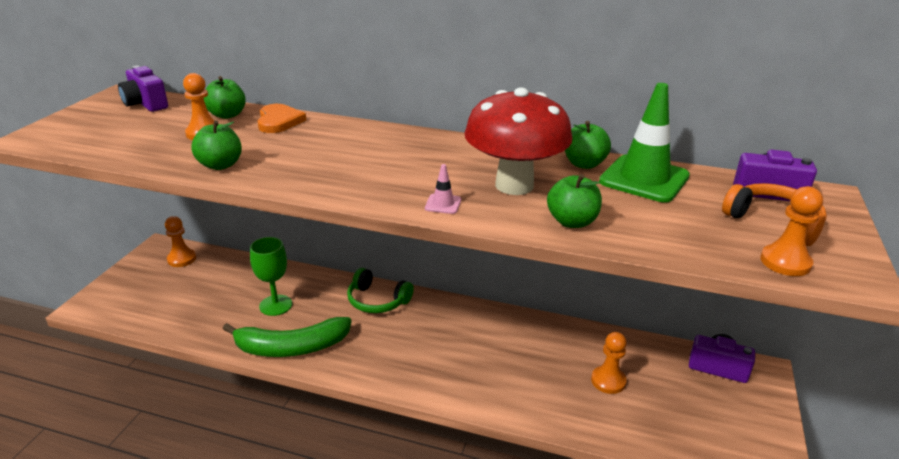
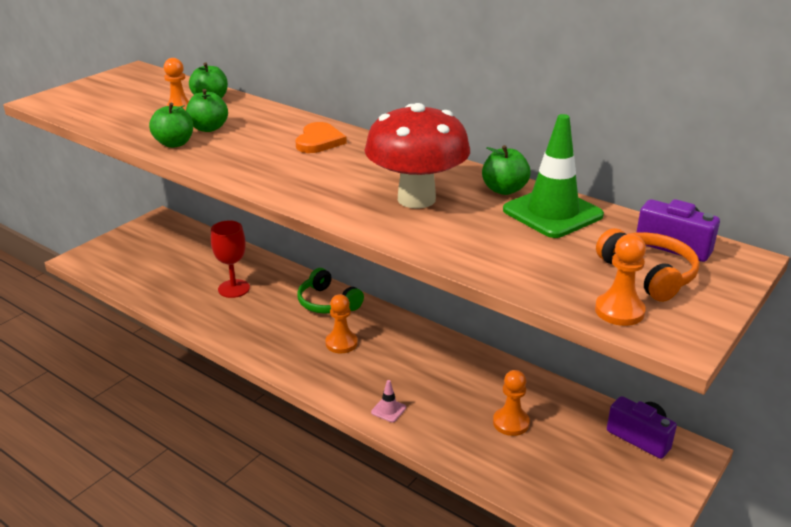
camera: 20 degrees right, 0 degrees up
(146, 104) = (150, 81): purple camera -> none
(182, 259) = (173, 233): orange pawn -> orange pawn (341, 343)
(276, 305) = (234, 288): green goblet -> red goblet
(279, 121) = (250, 111): orange heart -> orange heart (319, 141)
(291, 347) = (228, 327): green banana -> none
(443, 204) = (336, 205): pink traffic cone -> pink traffic cone (388, 410)
(572, 222) = (441, 240): green apple -> green apple (208, 128)

